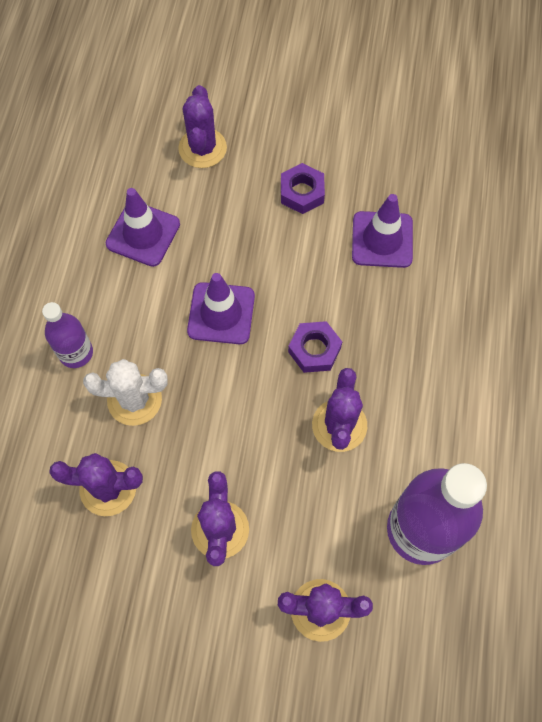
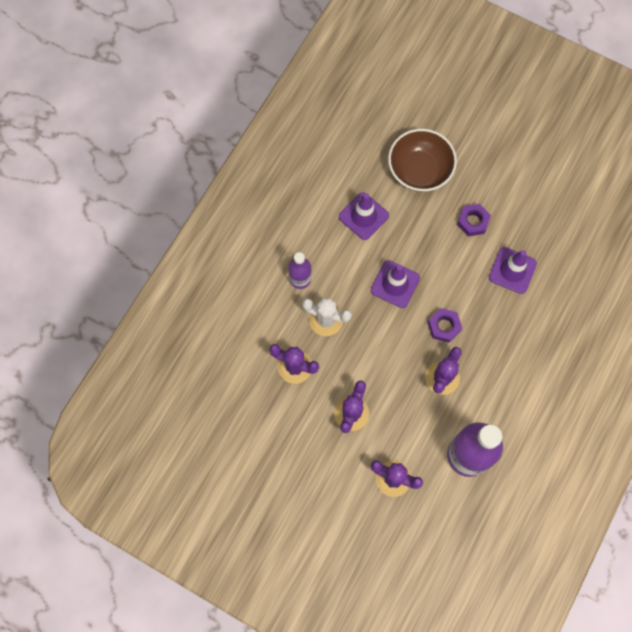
camera: 20 degrees right, 5 degrees up
(202, 148) = (419, 170): purple cactus -> brown bowl

